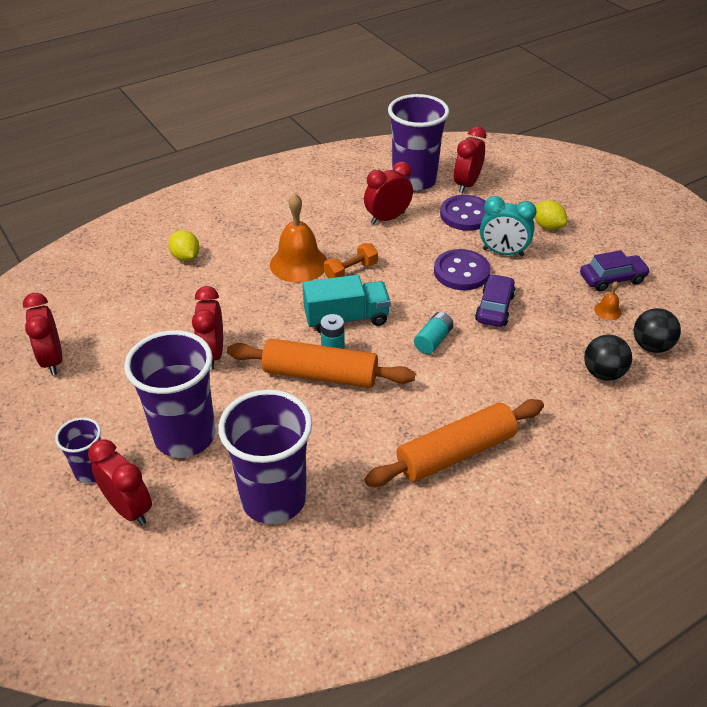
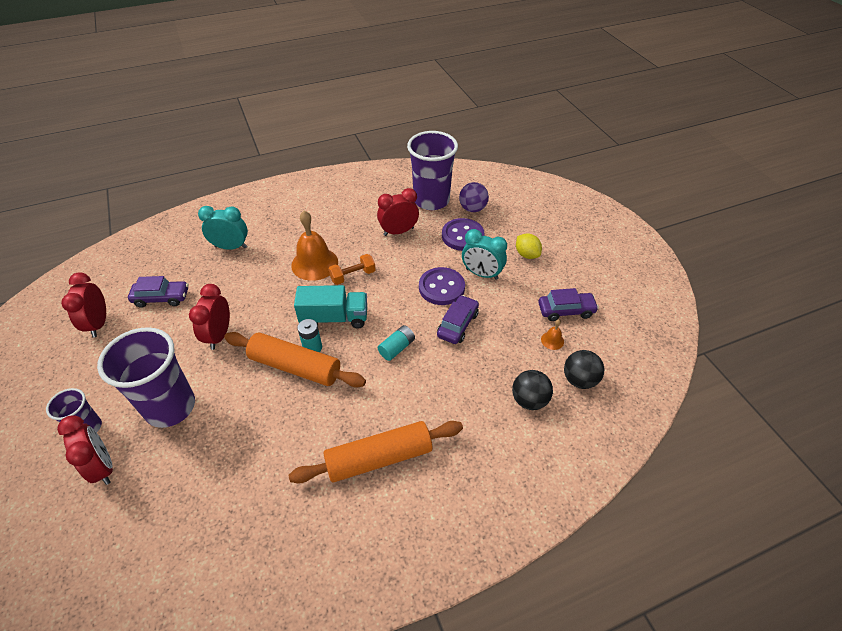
camera: 10 degrees right, 5 degrees up
(121, 322) = (161, 298): none -> purple car
(186, 257) = (231, 247): yellow lemon -> turquoise clock
(273, 499) = (217, 477): purple cup -> none
(467, 184) = (472, 209): red clock -> purple ball

